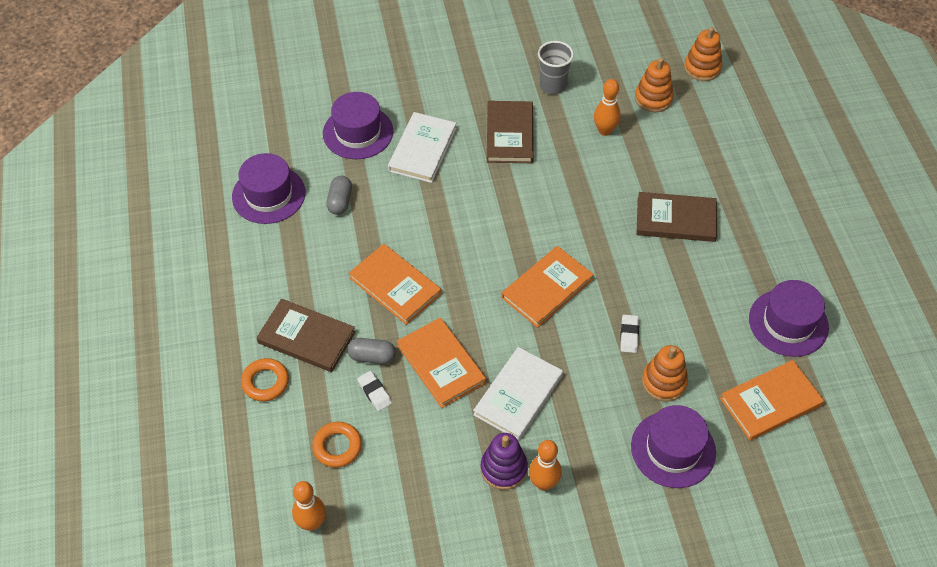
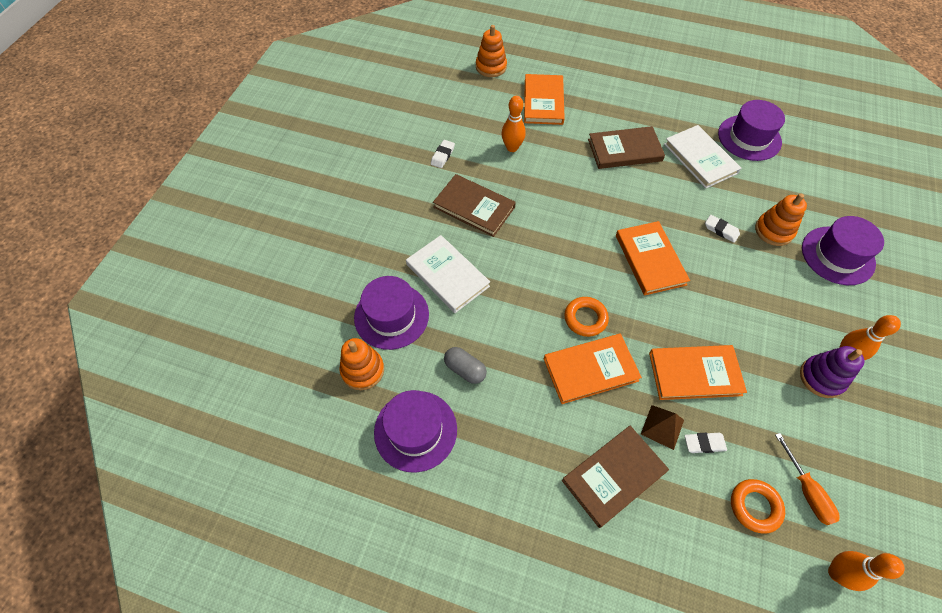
camera: 60 degrees left, 5 degrees up
(265, 382) = (651, 542): orange ring -> orange ring (585, 318)
(372, 356) = (662, 427): grey capsule -> brown pyramid
(375, 482) = (806, 490): none -> orange screwdriver
(518, 395) = (750, 331): white book -> white book (700, 158)
(553, 85) = (442, 156): grey cup -> white eraser
(653, 98) = (500, 106): orange stacking toy -> orange stacking toy (362, 370)
(676, 219) = (624, 150): brown book -> brown book turned 45 degrees clockwise
(770, 402) = (814, 180): orange book -> orange book (543, 102)

